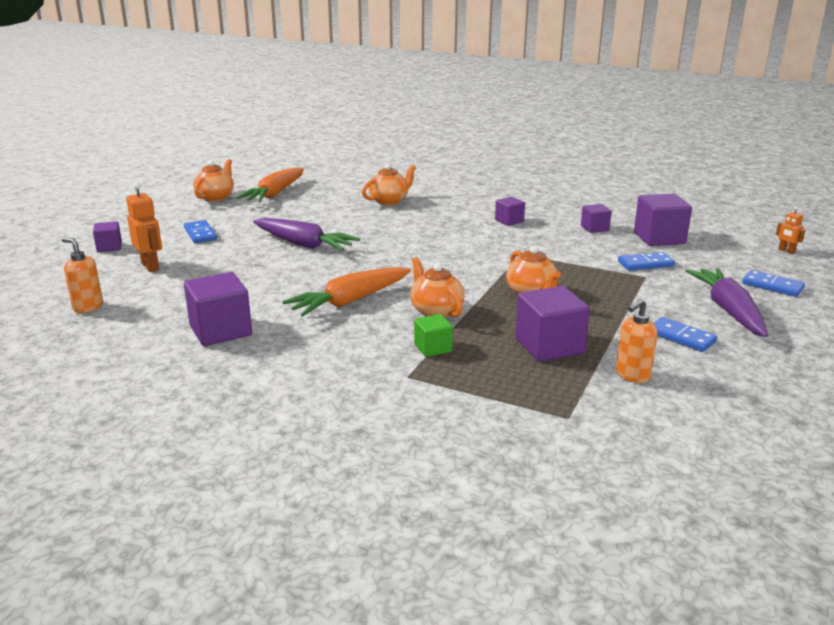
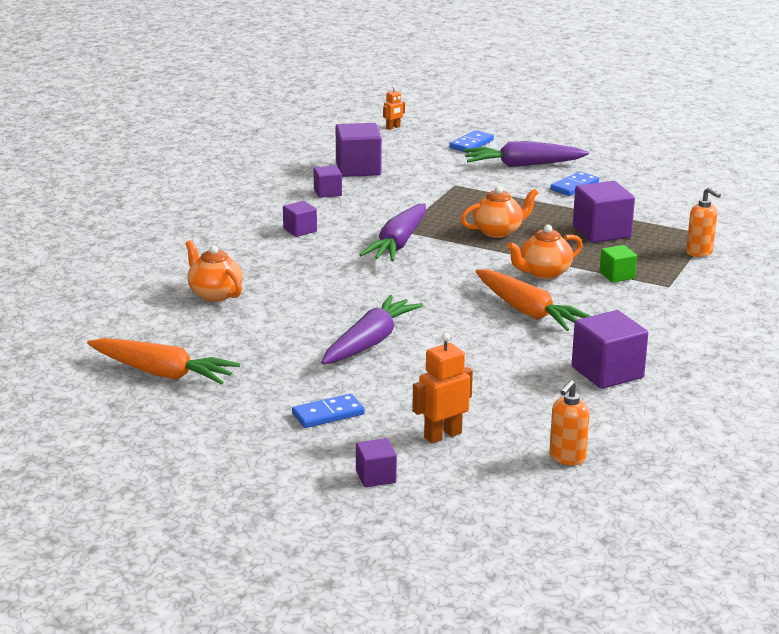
camera: 90 degrees left, 0 degrees up
(215, 197) = (167, 419): orange teapot -> none
(490, 253) = (398, 244): none -> purple carrot
(632, 375) = (641, 209): orange soap dispenser -> orange soap dispenser (699, 252)
(645, 264) = (425, 181): blue domino -> none

